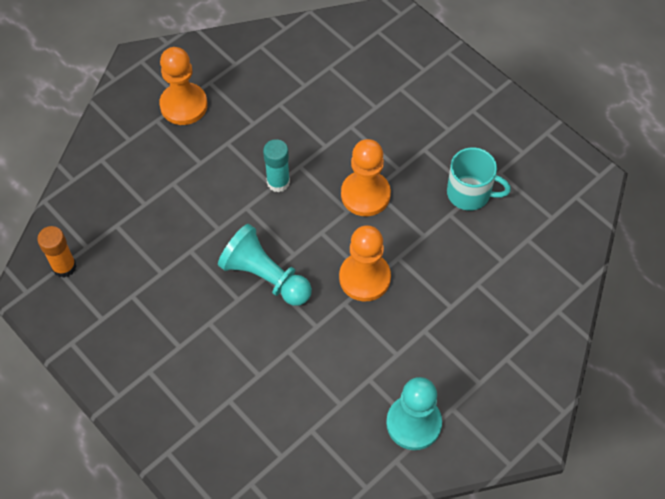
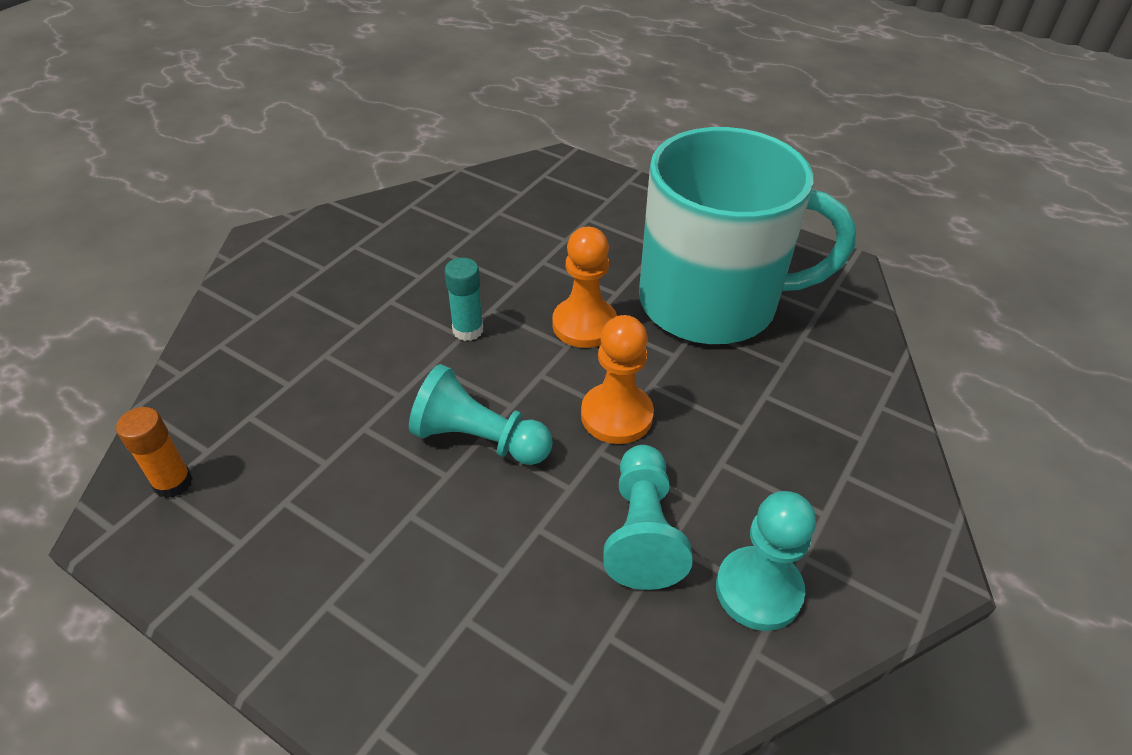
camera: 15 degrees left, 15 degrees down
(184, 105) = (325, 272): orange pawn -> none
(354, 367) = (642, 531): none -> turquoise pawn
(469, 193) = (711, 302): turquoise mug -> turquoise mug, size x2.47

